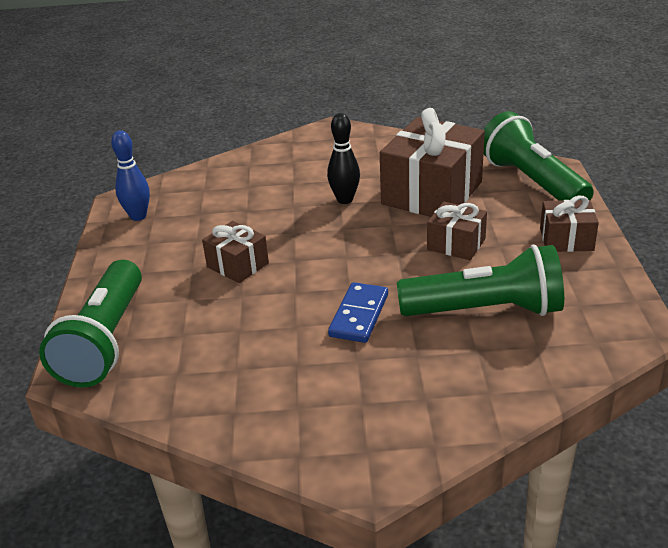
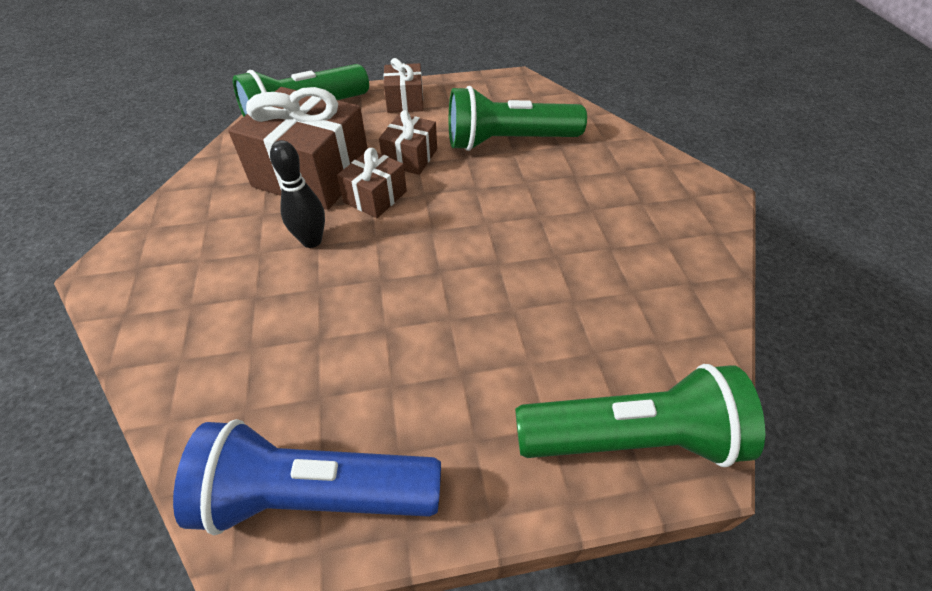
camera: 100 degrees left, 15 degrees up
(138, 216) = (315, 494): blue bowling pin -> blue flashlight
(237, 265) = (452, 324): brown gift -> brown gift (375, 197)
(359, 315) = (529, 212): blue domino -> none
(485, 310) = (508, 141): green flashlight -> green flashlight turned 90 degrees counterclockwise

